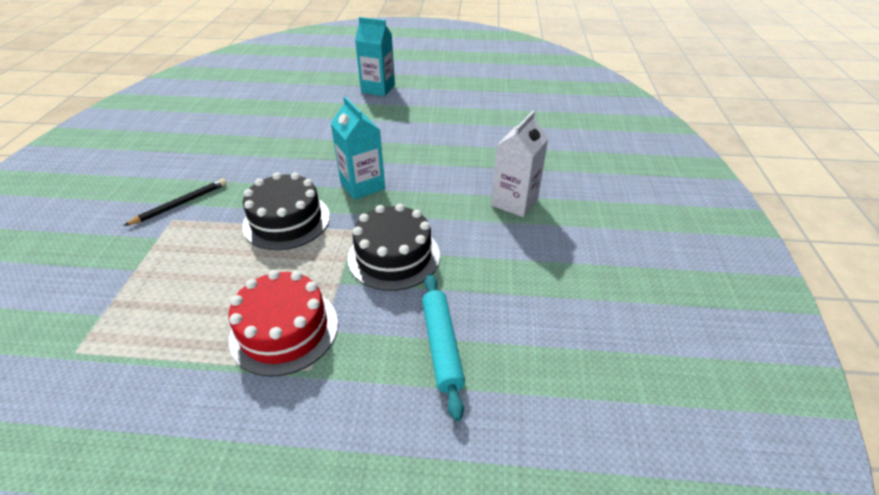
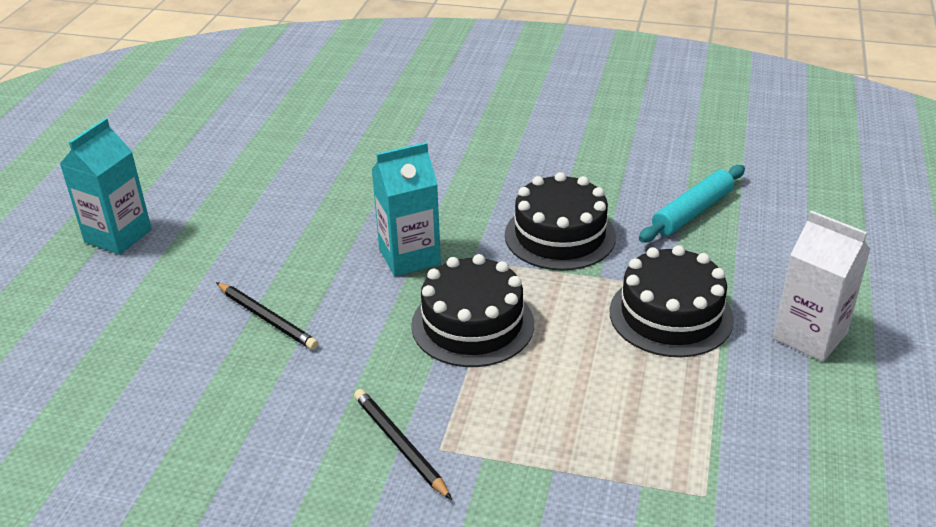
camera: 80 degrees left, 5 degrees down
(284, 330) = (670, 315): red cake -> black cake
(302, 143) = (267, 318): none -> black pencil
(442, 346) = (692, 212): turquoise rolling pin -> turquoise rolling pin turned 45 degrees counterclockwise
(514, 202) = (479, 146): white carton -> white carton (810, 336)

